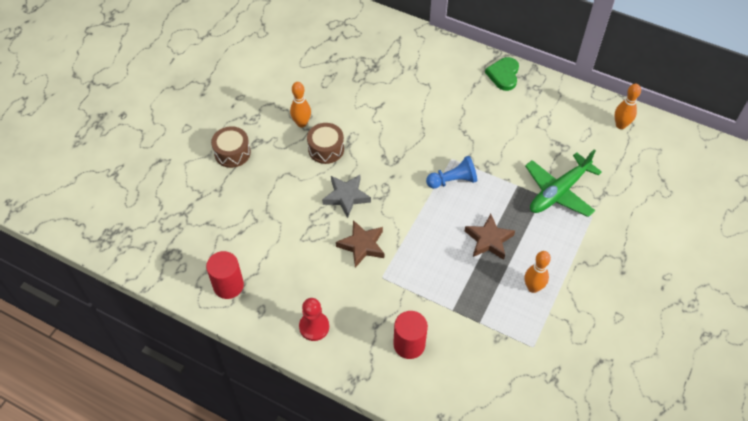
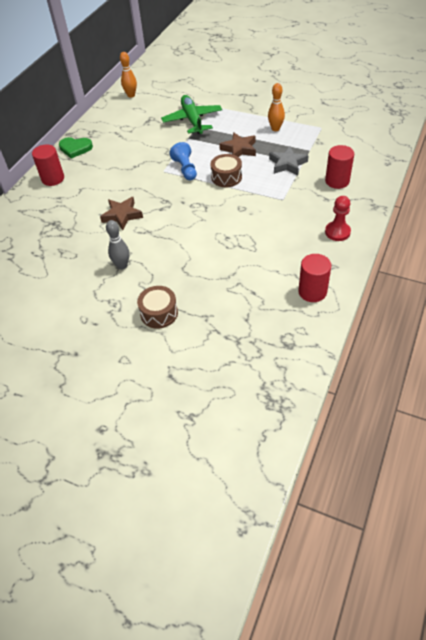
camera: 90 degrees left, 5 degrees down
(301, 123) = (122, 265): orange bowling pin -> grey bowling pin
(326, 149) = (154, 245): brown drum -> brown drum (226, 177)
(346, 197) = (206, 227): grey star -> grey star (287, 164)
(362, 245) = (255, 213): brown star -> brown star (122, 215)
(448, 59) = (53, 179): none -> red cylinder
(558, 192) = (192, 120): green plane -> green plane turned 150 degrees counterclockwise

